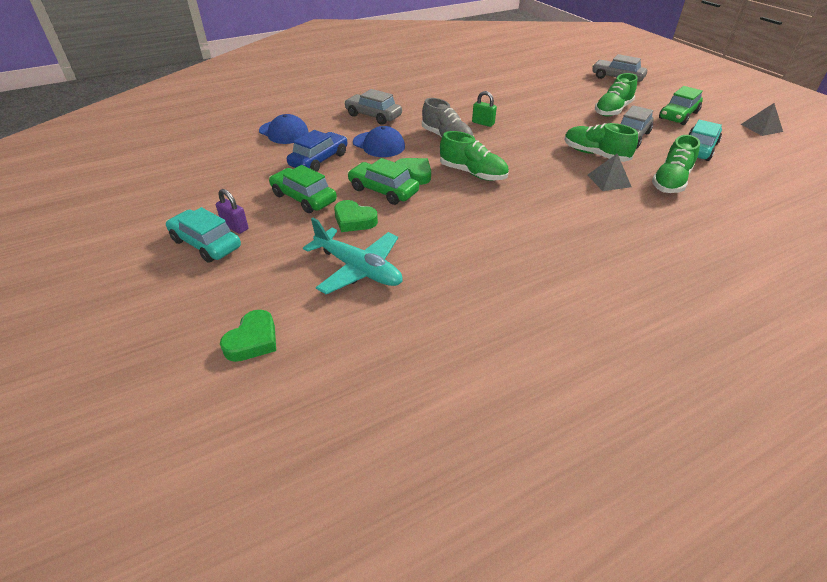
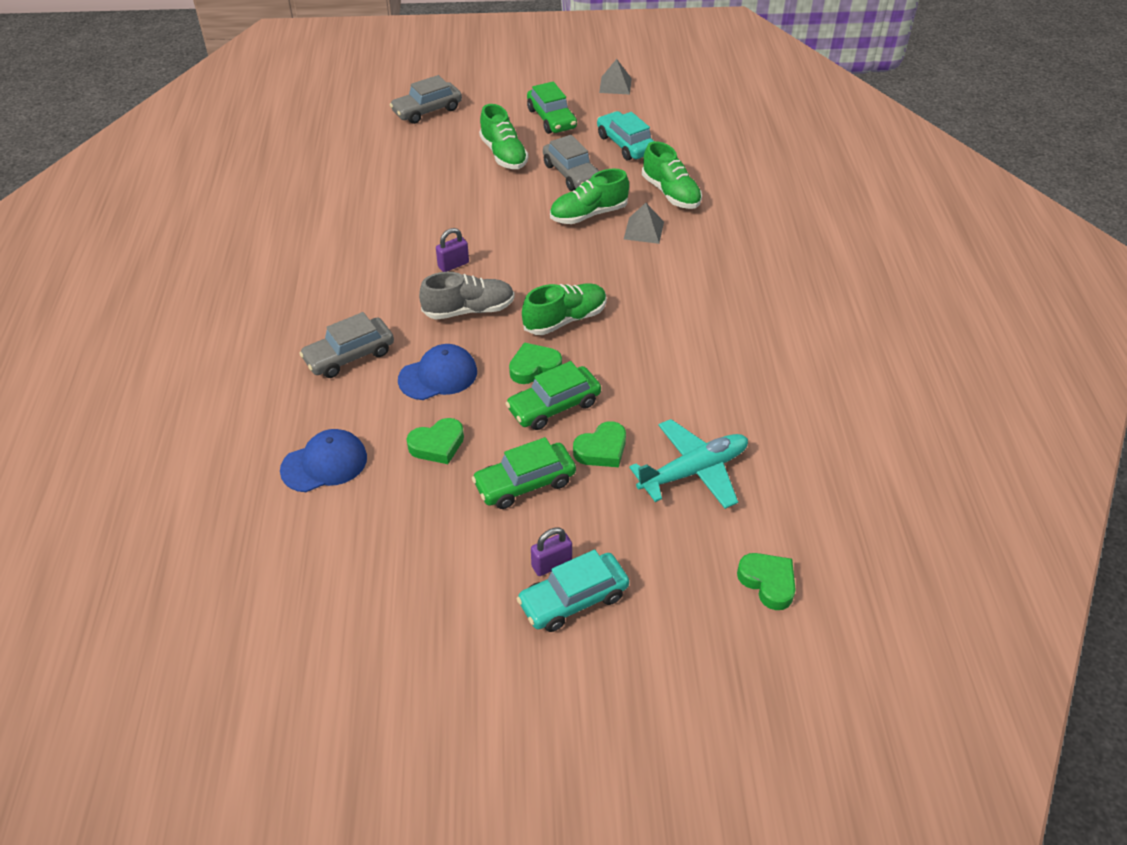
camera: 65 degrees left, 5 degrees up
(319, 160) = (437, 445): blue car -> green heart
(483, 123) = (453, 265): green padlock -> purple padlock

